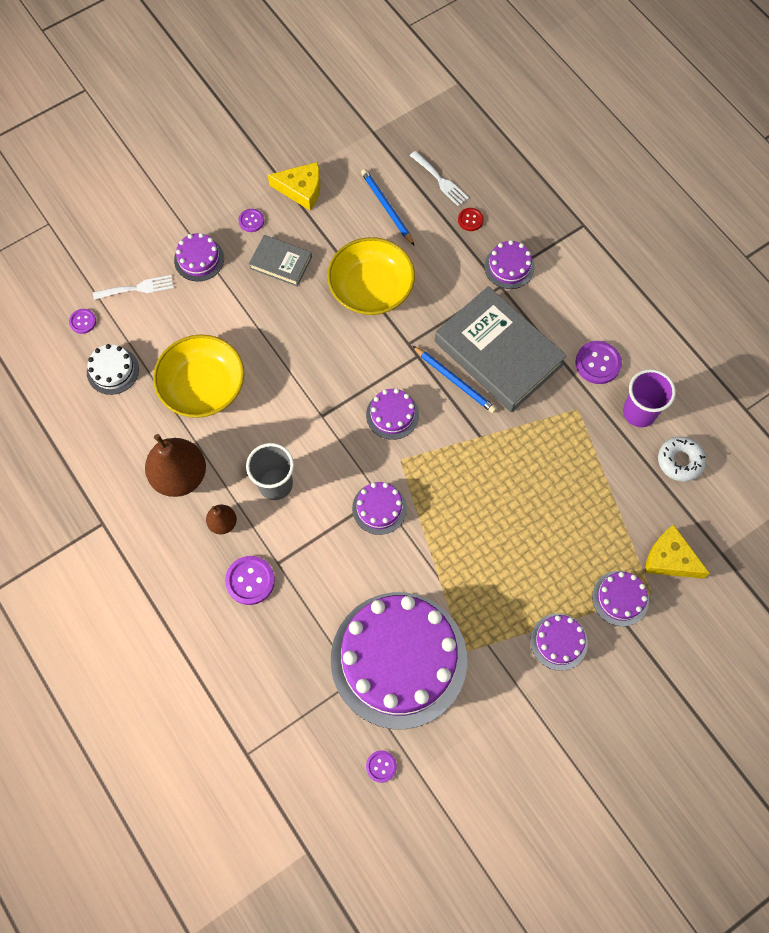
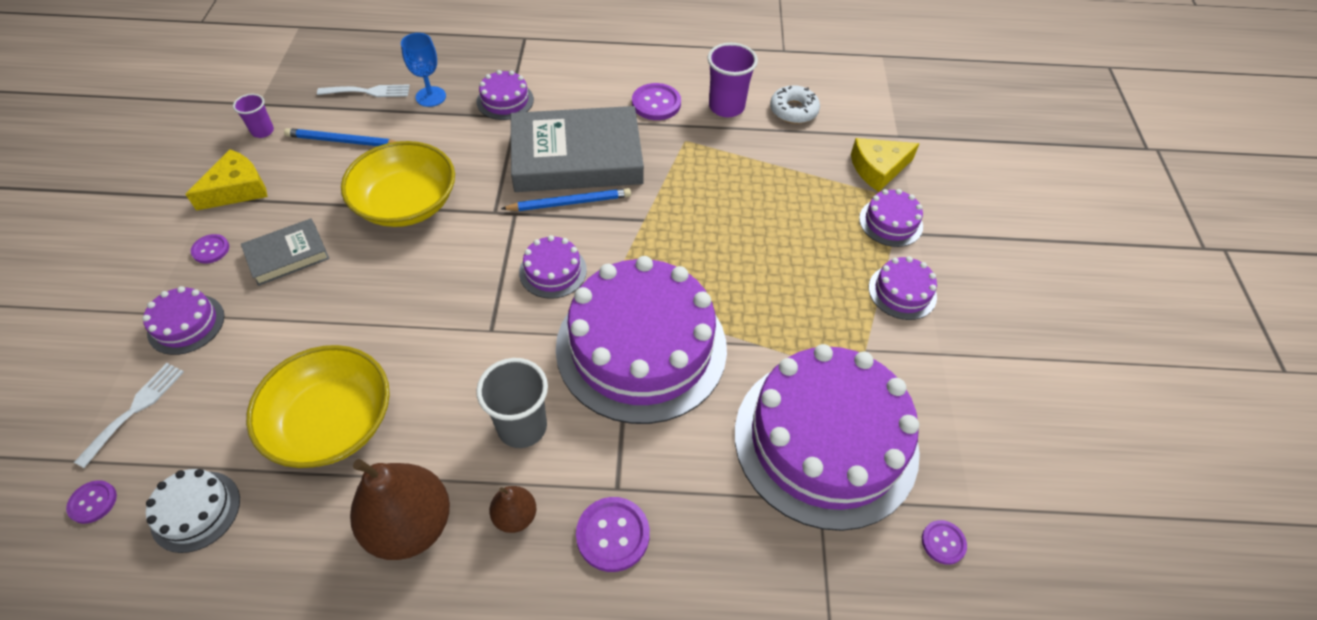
camera: 55 degrees left, 15 degrees down
(354, 157) = (263, 131): none -> purple cup
(379, 508) = (641, 347): purple cake -> purple cake, size x2.38
(470, 220) = (430, 96): red button -> blue goblet

